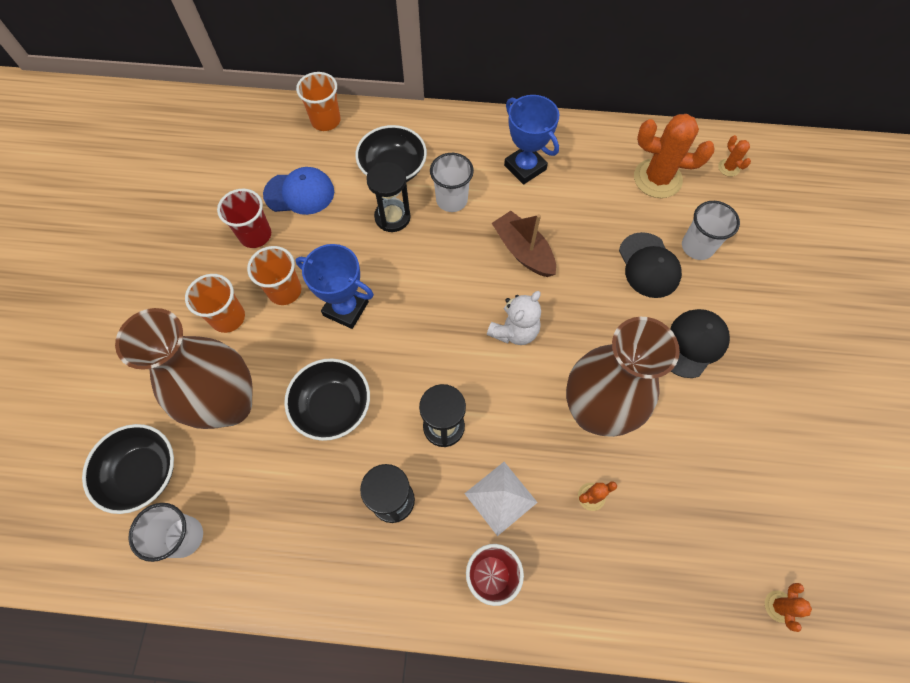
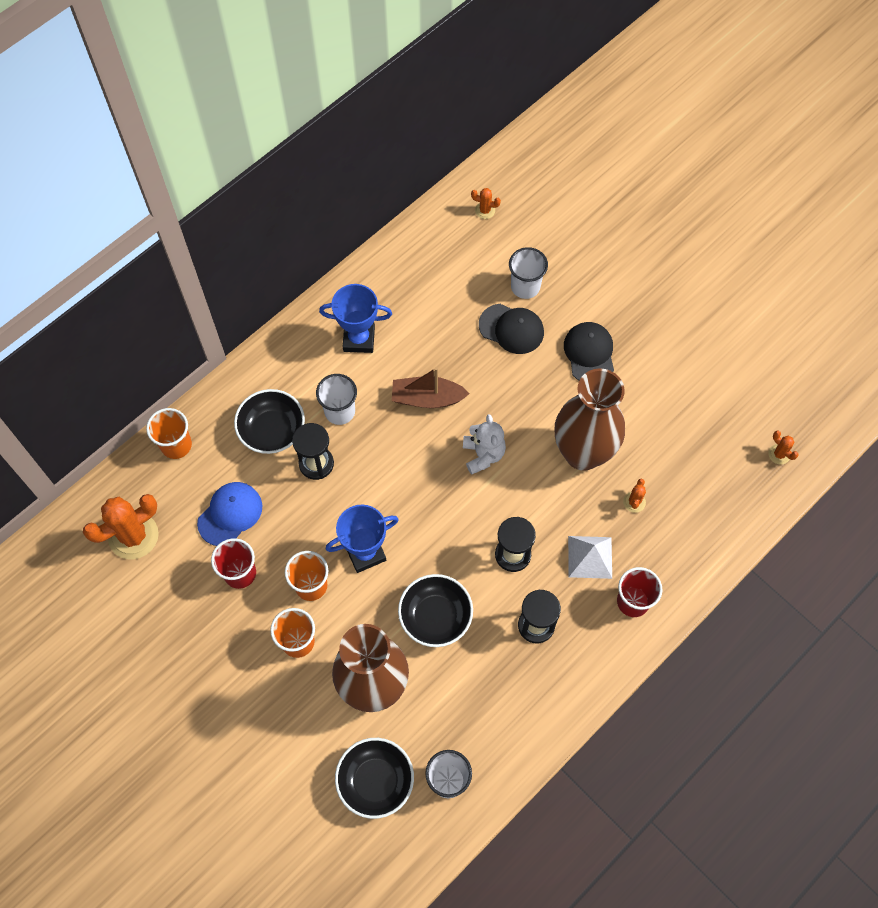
camera: 50 degrees left, 0 degrees up
(657, 178) = (451, 262): orange cactus -> orange cactus (133, 536)

